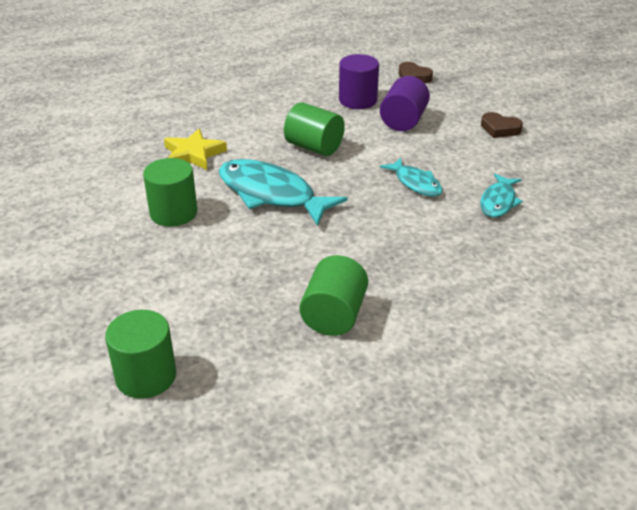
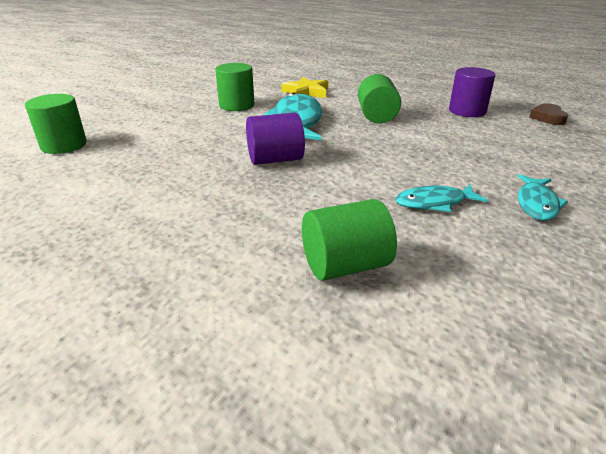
camera: 55 degrees right, 5 degrees down
(334, 315) = (175, 180): green cylinder -> green cylinder (345, 266)
(403, 121) = (475, 132): purple cylinder -> purple cylinder (275, 160)
(415, 183) = (395, 160): turquoise fish -> turquoise fish (536, 204)
(500, 129) = (557, 171): brown heart -> none

